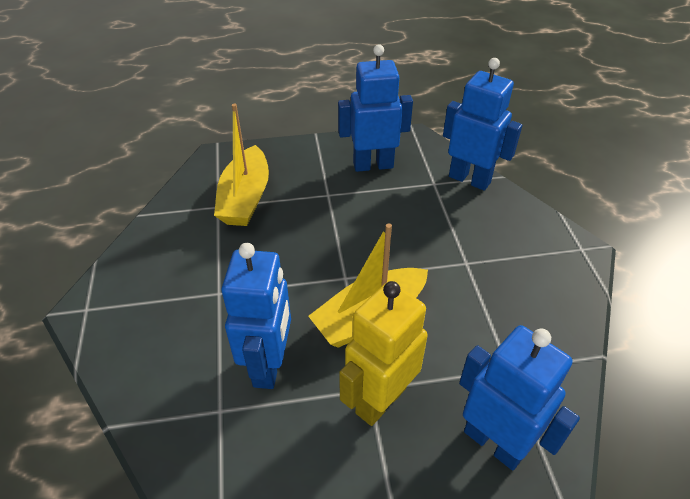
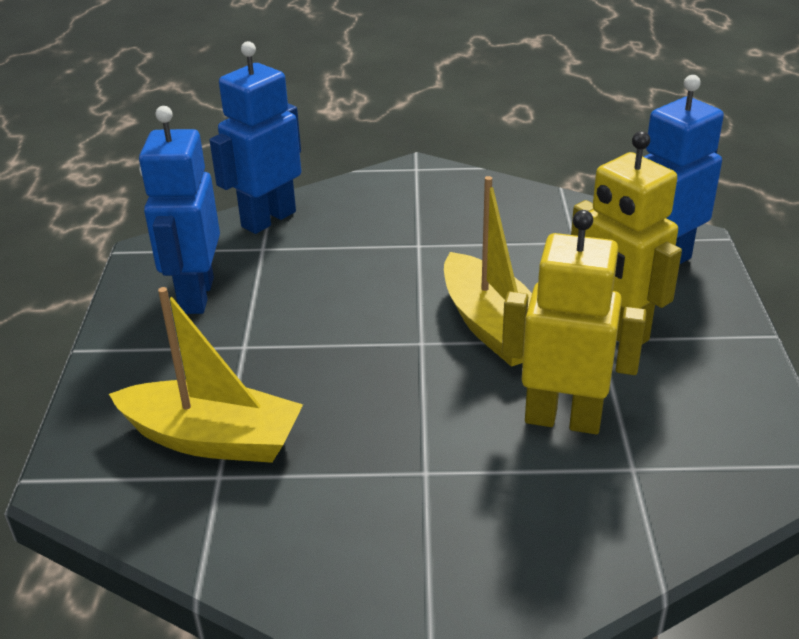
camera: 80 degrees left, 10 degrees down
(269, 365) = (563, 419): blue robot -> yellow robot

